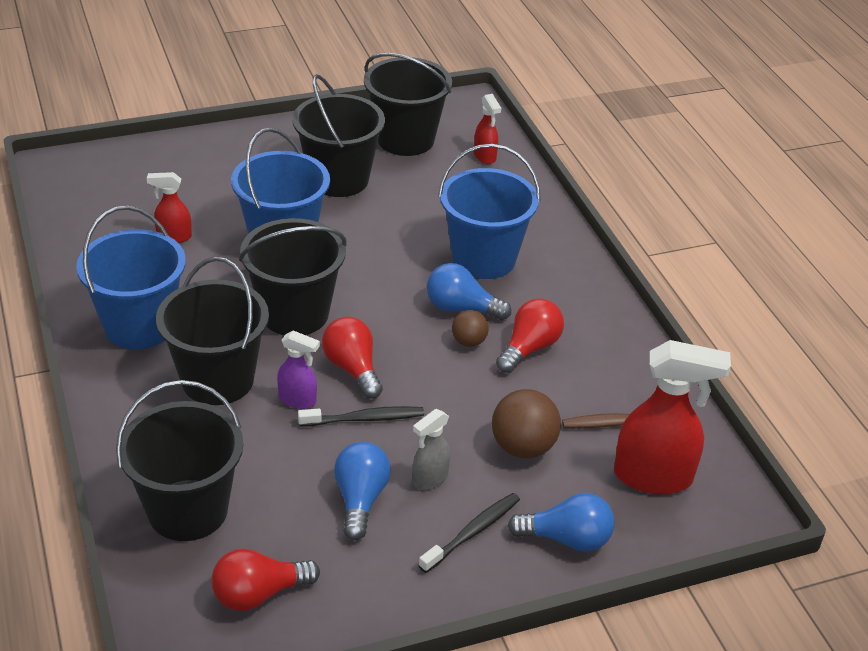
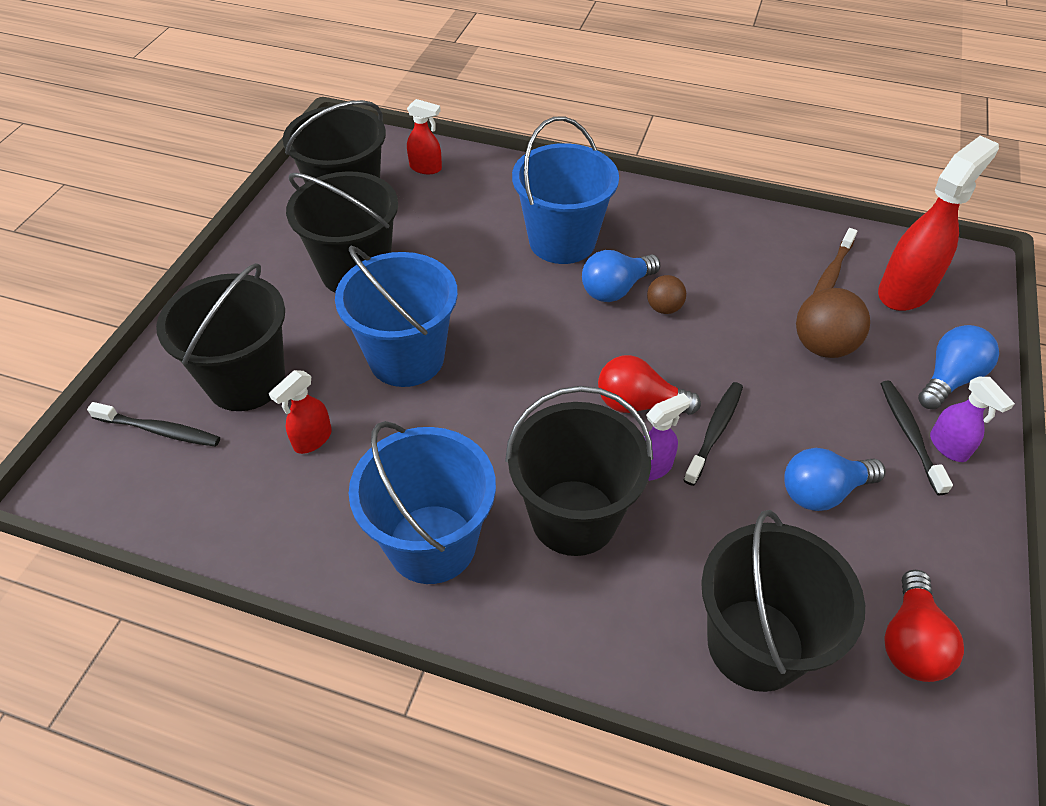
camera: 50 degrees left, 10 degrees up
(123, 175) = (160, 430): none -> black toothbrush
(294, 313) = (524, 405): black bucket -> black bucket (246, 381)
(360, 499) = (822, 492): blue light bulb -> blue light bulb turned 60 degrees counterclockwise
(430, 479) = (825, 427): grey spray bottle -> none
(482, 561) = (949, 447): none -> purple spray bottle
(529, 348) = (701, 277): red light bulb -> none

